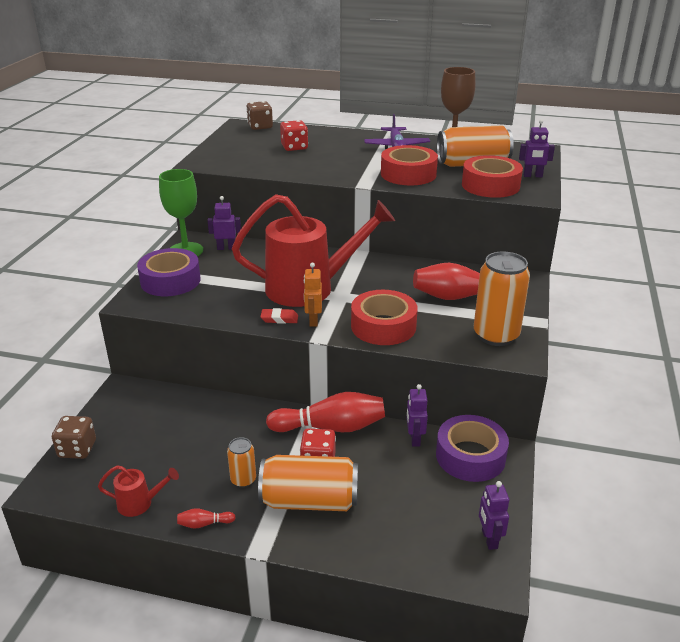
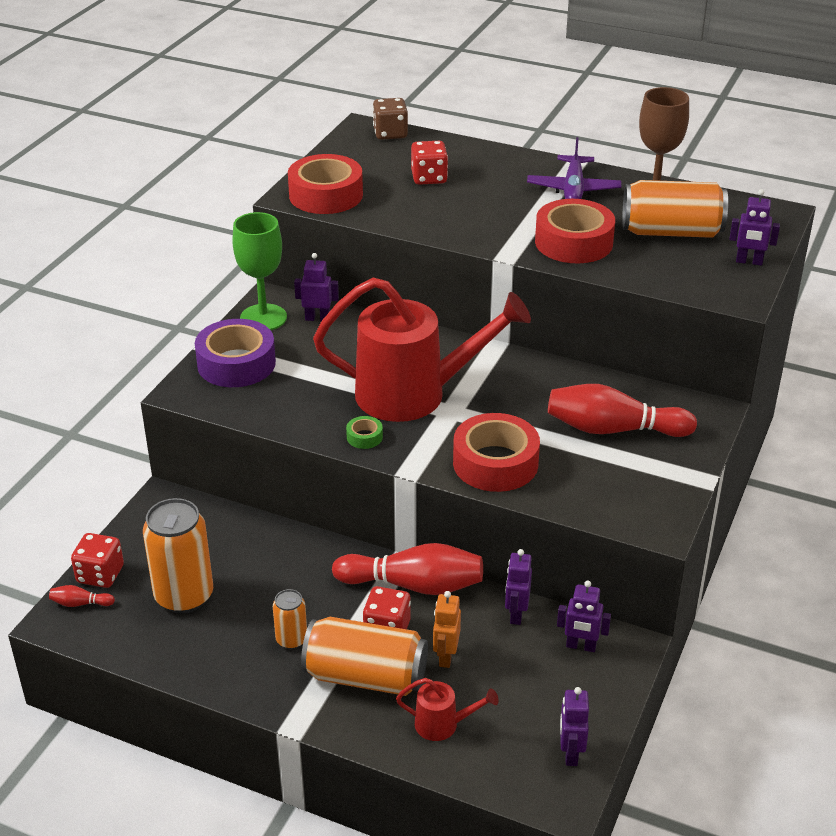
camera: 10 degrees right, 5 degrees up
(77, 449) = (100, 574): brown dice -> red dice
(140, 503) = (166, 653): red watering can -> red watering can (443, 725)
(204, 524) = (236, 687): red bowling pin -> red bowling pin (80, 603)
(279, 319) = (364, 437): red eraser -> green tape
(313, 321) = (407, 445): orange robot -> orange robot (445, 656)
(470, 456) = (581, 646): purple tape -> purple robot
(490, 185) = (682, 274): red tape -> red tape (326, 195)
(496, 335) = (639, 493): orange can -> orange can (184, 596)

